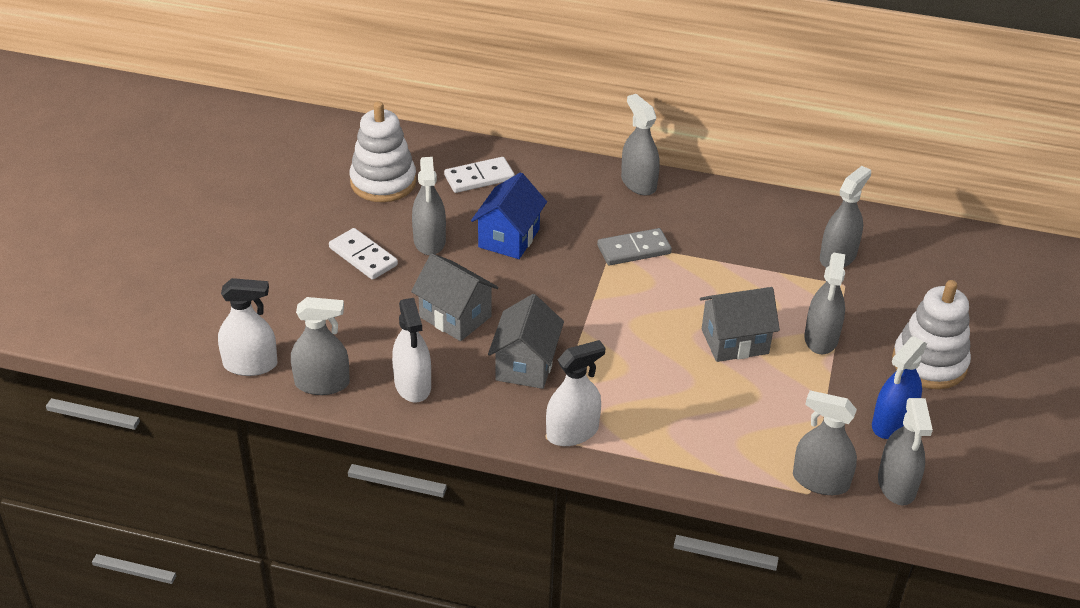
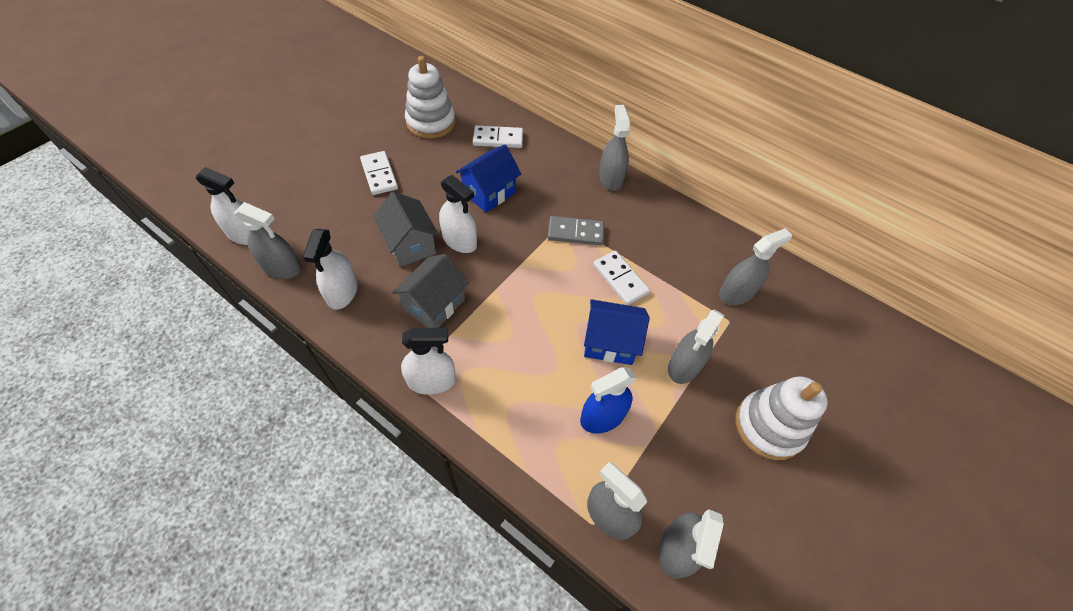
camera: 20 degrees right, 15 degrees up
(429, 241) = (432, 177): grey spray bottle -> none
(509, 296) = (459, 241): none -> white spray bottle
(710, 280) = (620, 279): none -> white domino
(734, 341) = (610, 342): grey house -> blue house
(892, 423) = (705, 478): blue spray bottle -> blue spray bottle (602, 417)

